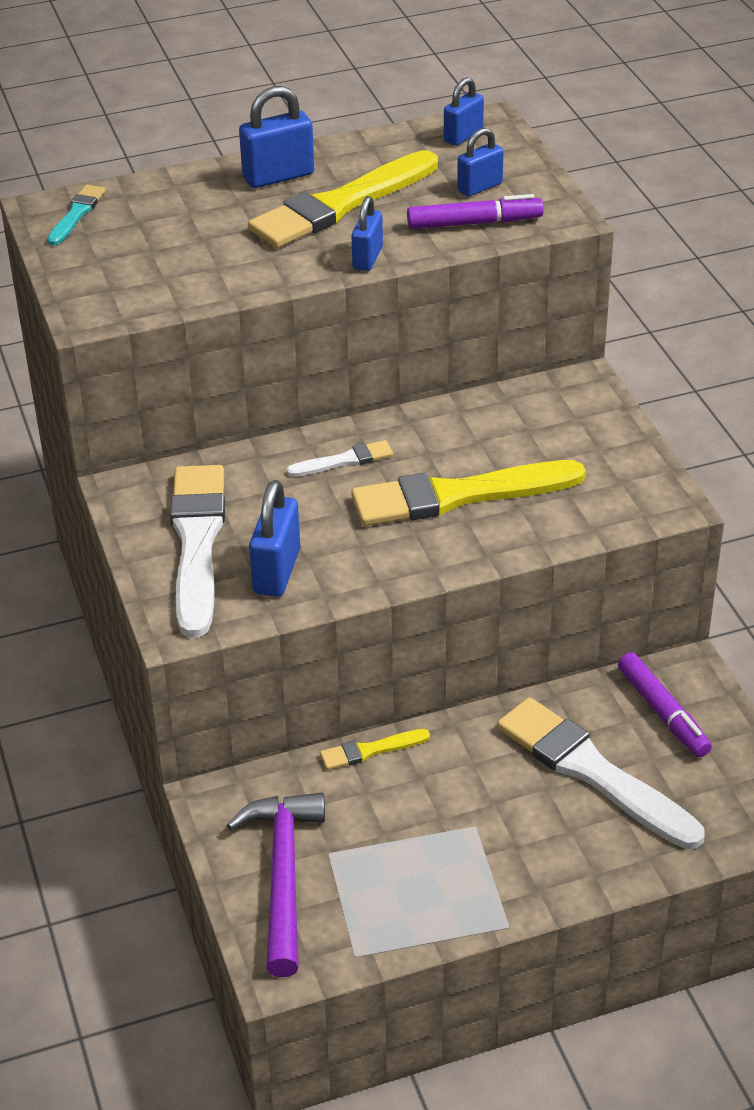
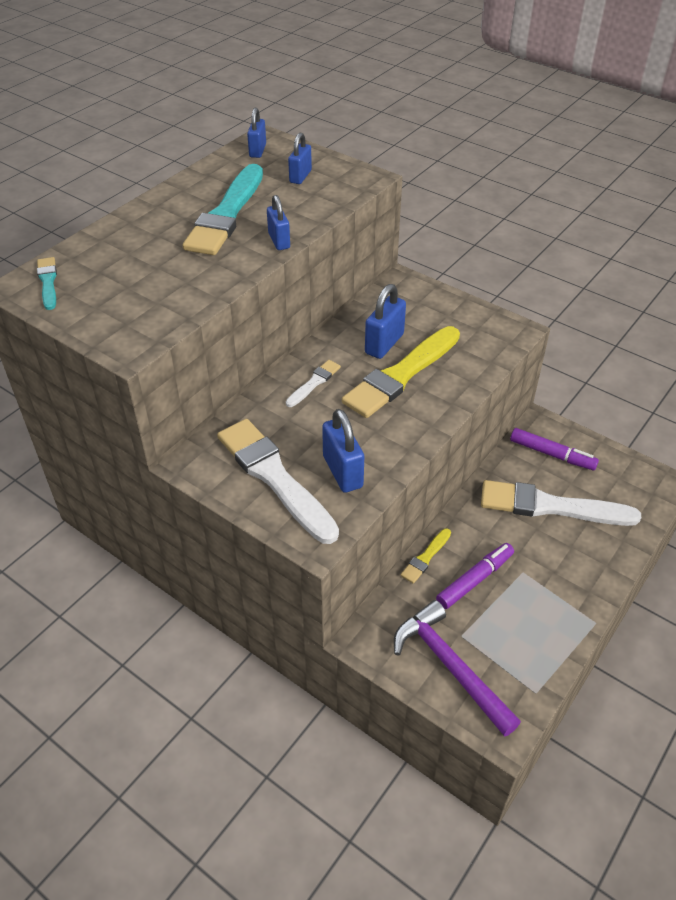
camera: 35 degrees left, 5 degrees up
(278, 176) = (166, 211): blue padlock -> blue padlock (384, 344)
(340, 205) = (226, 214): yellow brush -> turquoise brush
(473, 223) = (320, 198): purple marker -> purple marker (474, 580)

